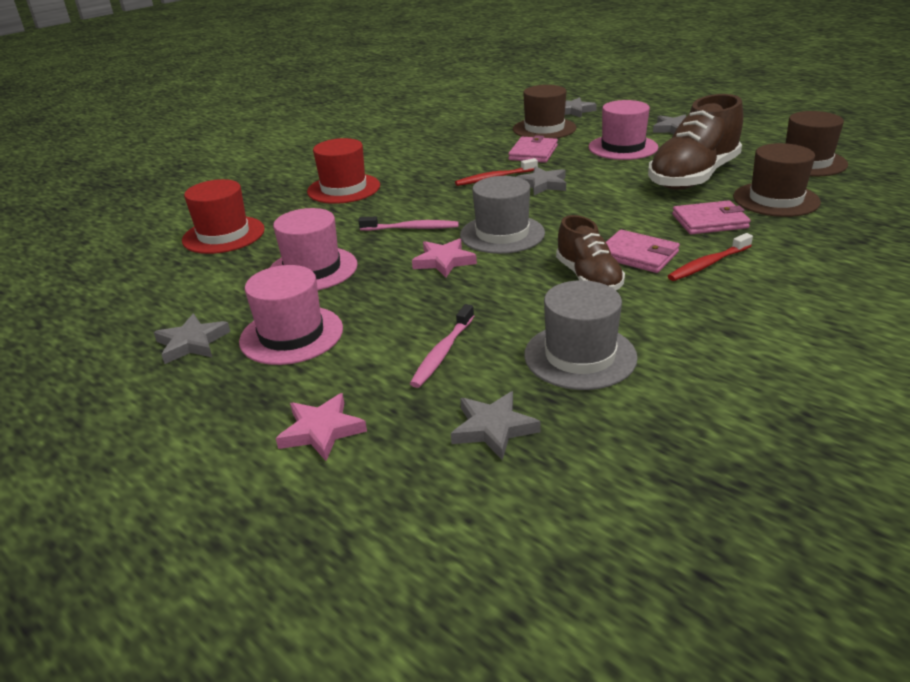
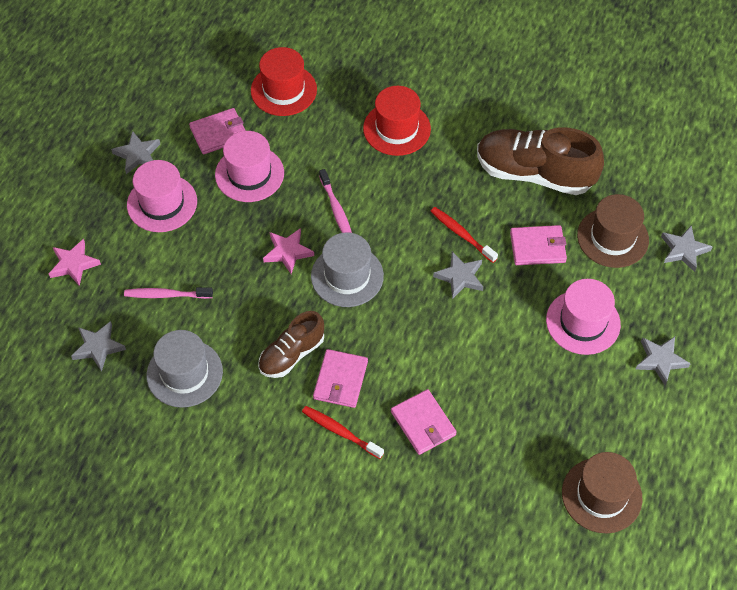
camera: 65 degrees right, 25 degrees up
(232, 280) = (219, 133): none -> pink wallet
(693, 177) = (523, 397): brown shoe -> brown shoe (534, 173)
(776, 199) = (491, 472): brown hat -> none

